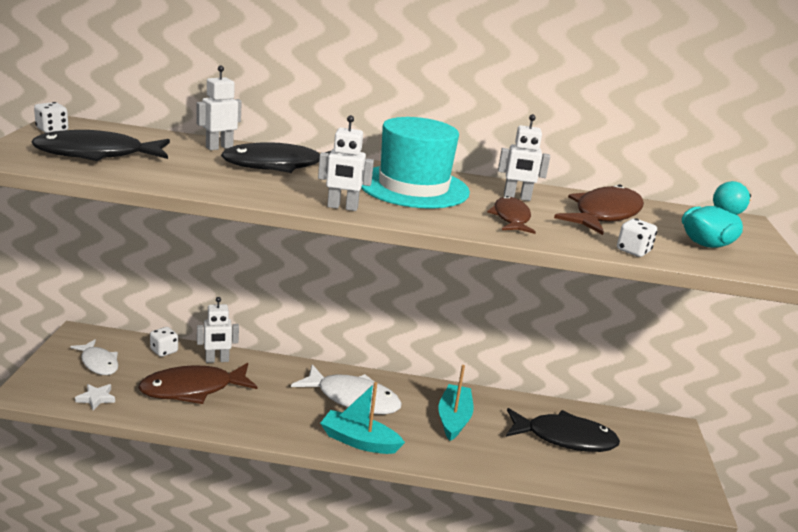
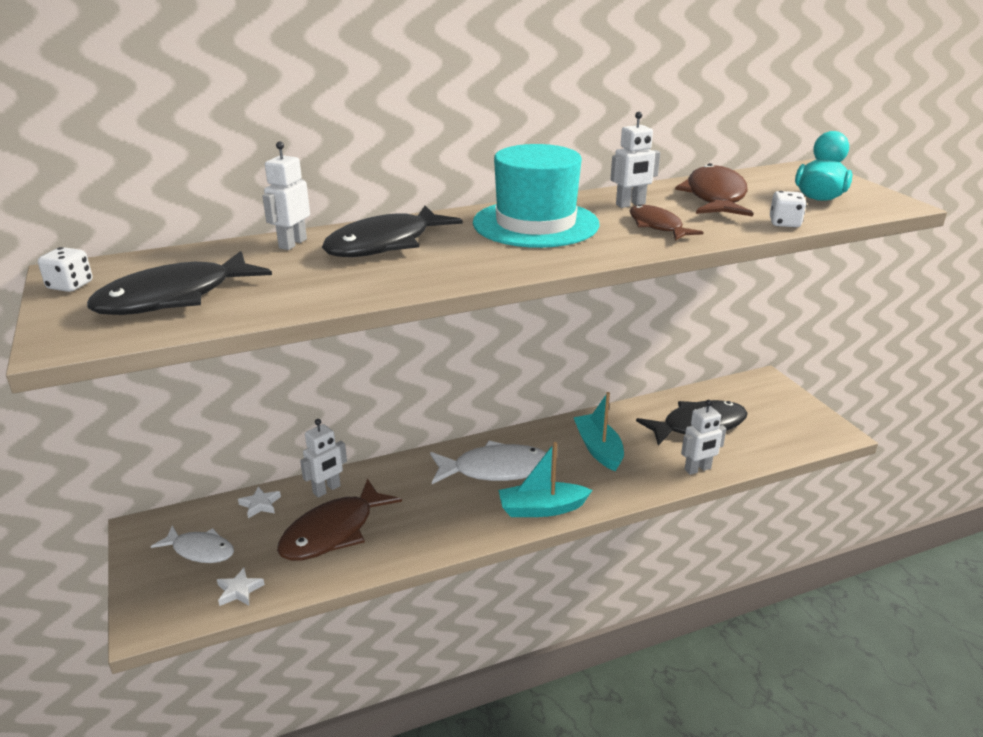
camera: 25 degrees left, 5 degrees up
(164, 351) = (260, 504): white dice -> white star
(342, 207) = (511, 267): white robot -> white robot (698, 469)

